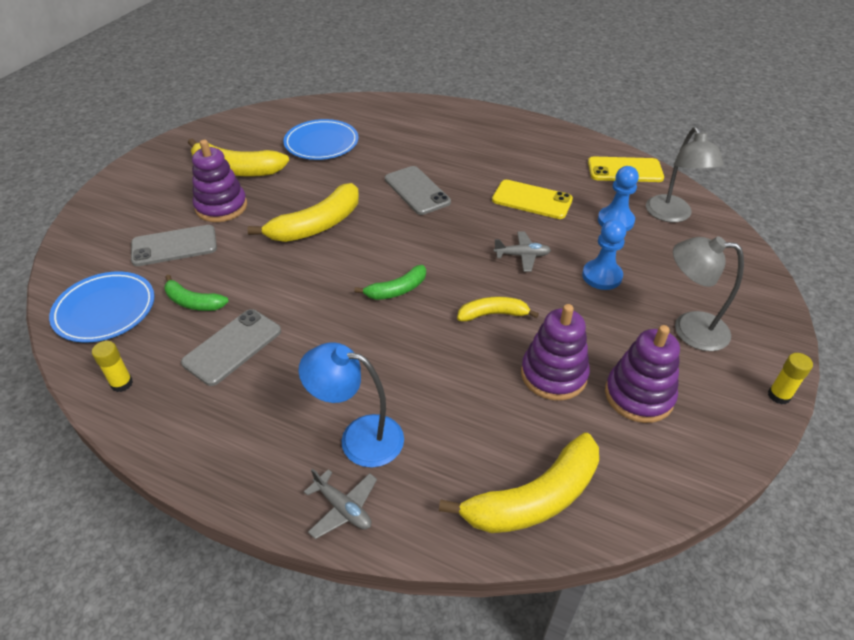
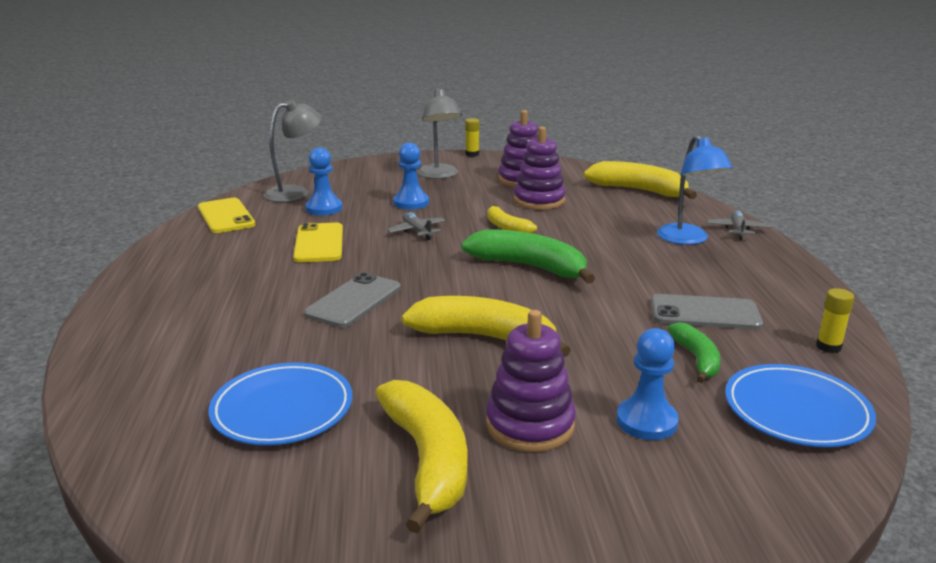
camera: 120 degrees left, 20 degrees down
(174, 246) = (646, 421): grey phone -> blue pawn
(397, 290) = (530, 267): green banana -> green banana, size x1.76

